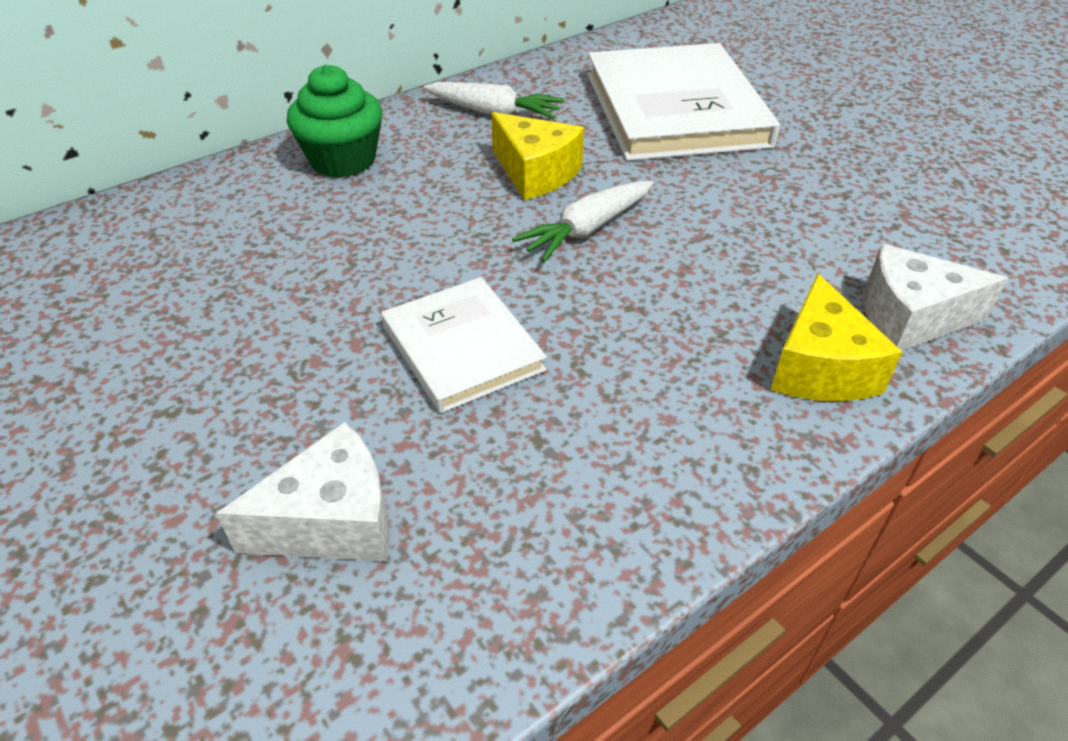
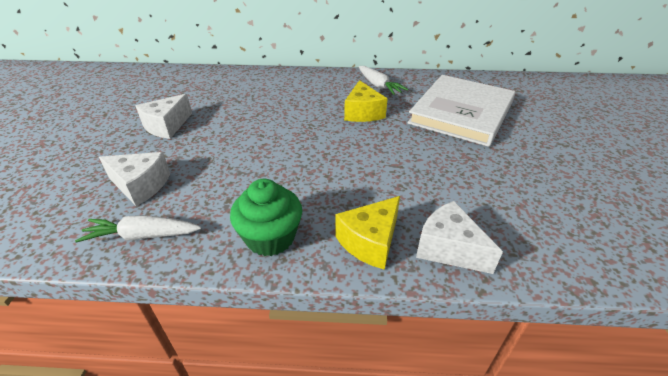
camera: 40 degrees right, 5 degrees down
(189, 380) = (167, 126): none -> white cheese
(343, 160) = (301, 82): green cupcake -> green cupcake (270, 238)
(462, 348) = (249, 157): white book -> none
(587, 230) = (352, 141): white carrot -> white carrot (142, 236)

